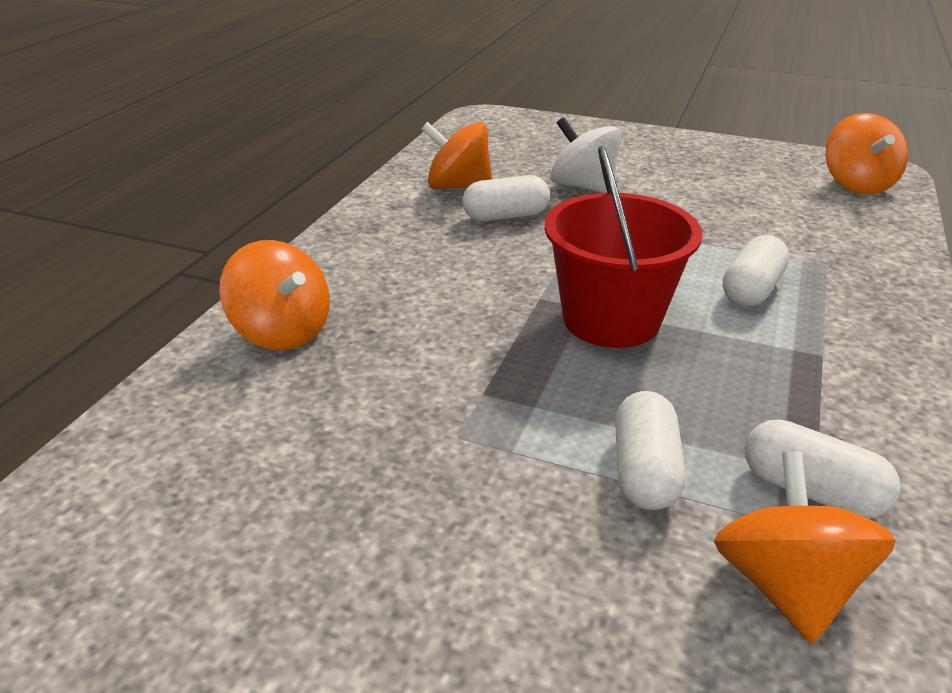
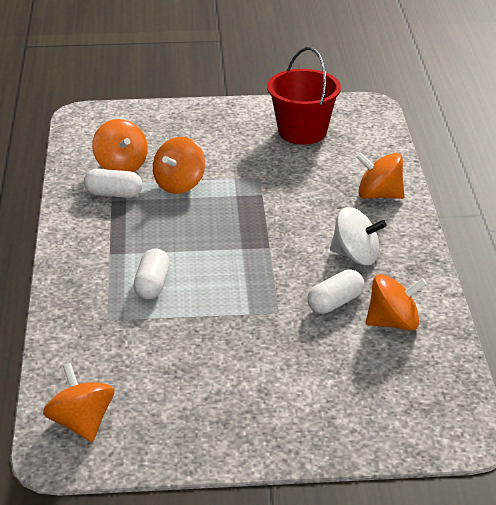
camera: 155 degrees right, 0 degrees up
(583, 186) = (302, 351): white spinning top -> white spinning top (356, 256)
(611, 319) = (224, 244): red bucket -> red bucket (302, 132)
(644, 470) = (179, 184): white capsule -> orange spinning top

